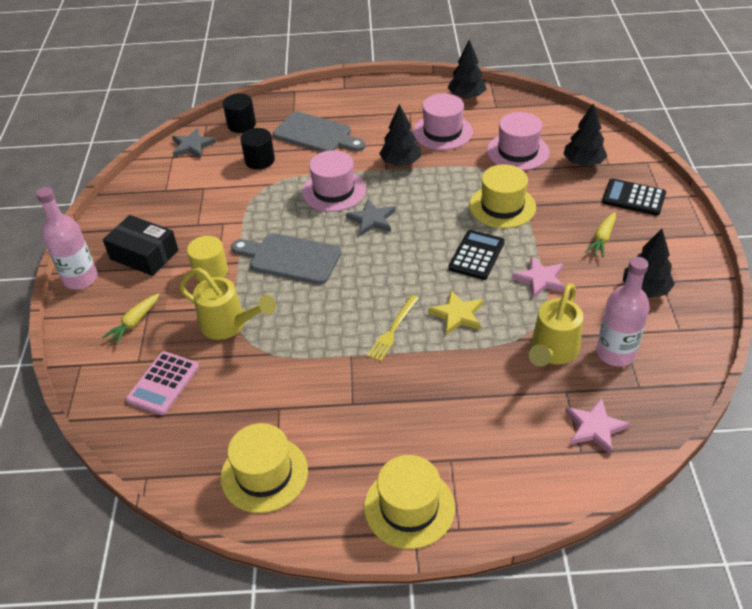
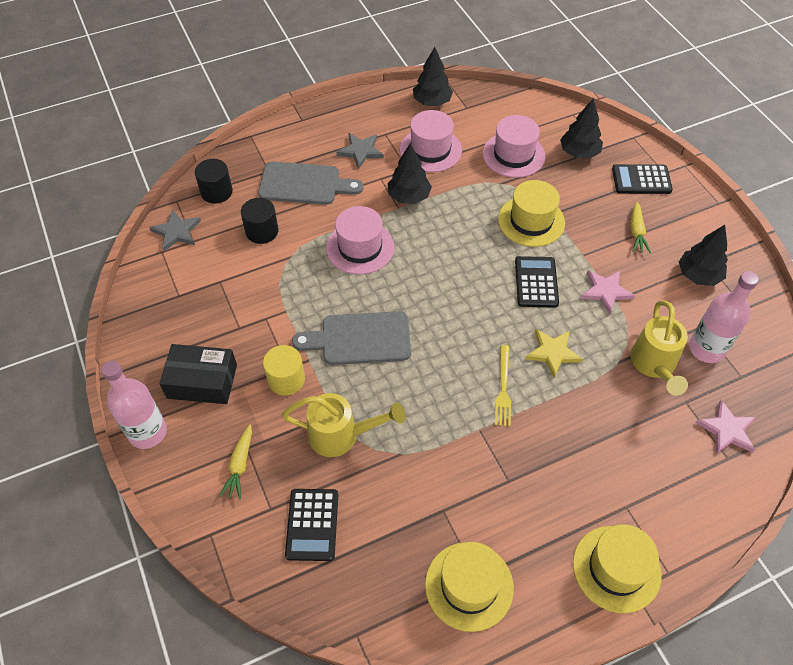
camera: 25 degrees left, 10 degrees up
(163, 383) = (312, 524): pink calculator -> black calculator
(372, 220) = (416, 271): grey star -> grey star (360, 151)

